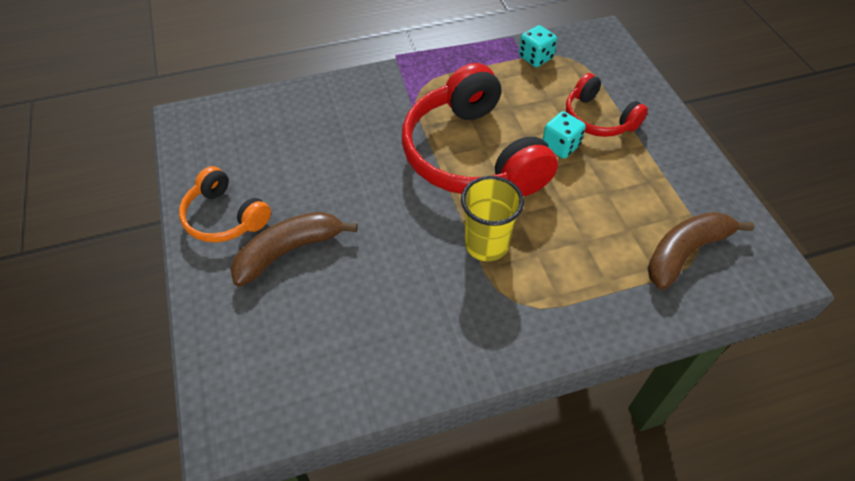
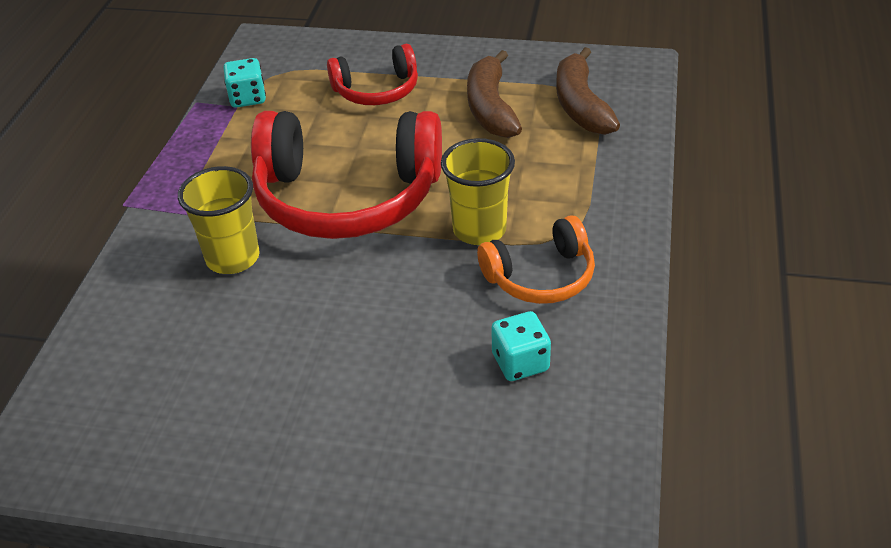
camera: 60 degrees left, 10 degrees down
(224, 217) = (257, 458): orange headphones -> orange headphones (541, 276)
(289, 251) = (365, 403): brown banana -> brown banana (490, 108)
(379, 126) = (233, 258): none -> yellow cup
(560, 146) = (391, 129): turquoise dice -> turquoise dice (520, 362)

